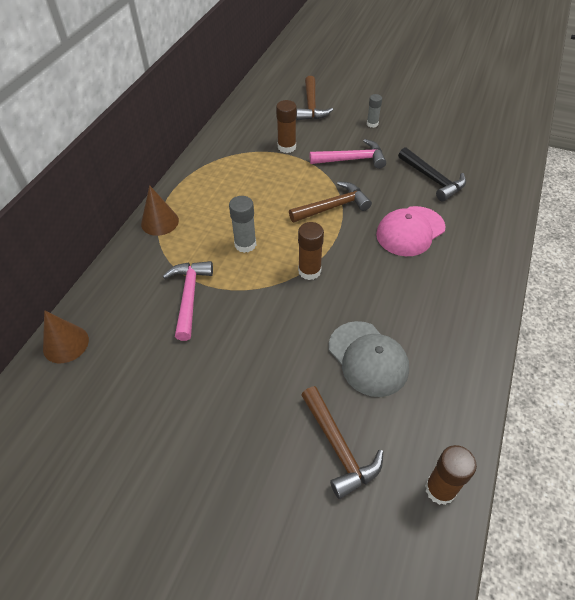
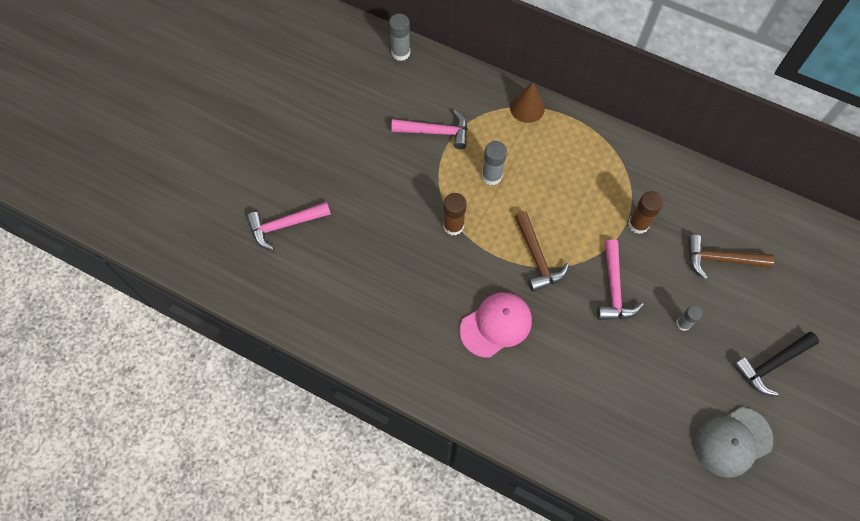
camera: 95 degrees right, 15 degrees up
(65, 344) = (400, 53): brown cone -> grey glue stick
(338, 447) = (285, 225): brown hammer -> pink hammer
(368, 358) = (354, 258): grey cap -> grey cap (732, 442)
(410, 231) = (496, 325): pink cap -> pink cap turned 90 degrees clockwise
(433, 179) = (575, 368): black hammer -> black hammer (772, 364)
(440, 489) = (242, 285): brown glue stick -> none

